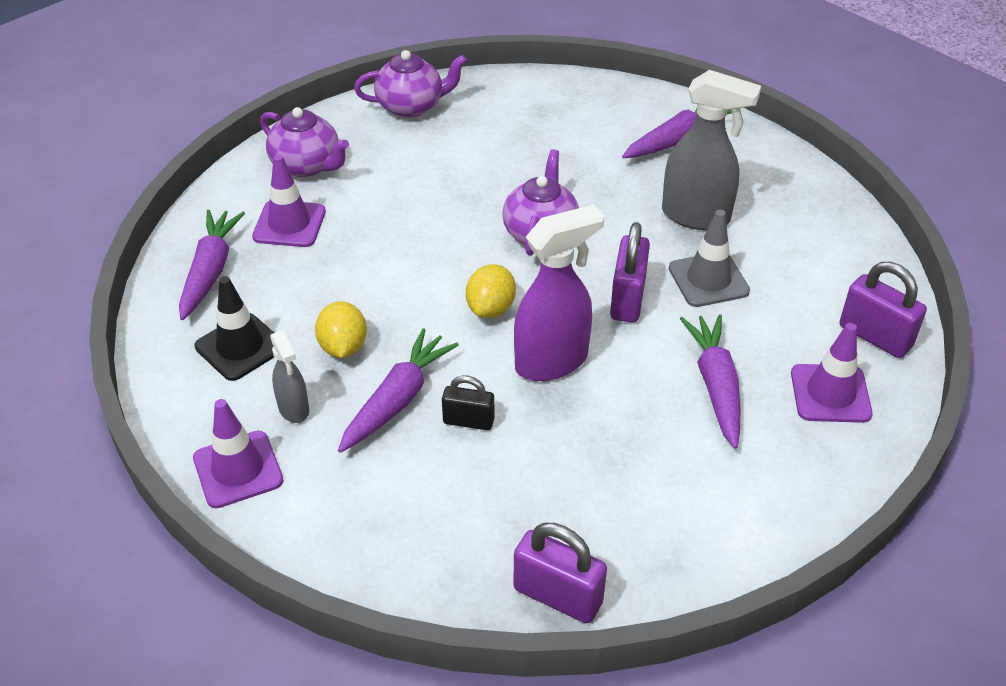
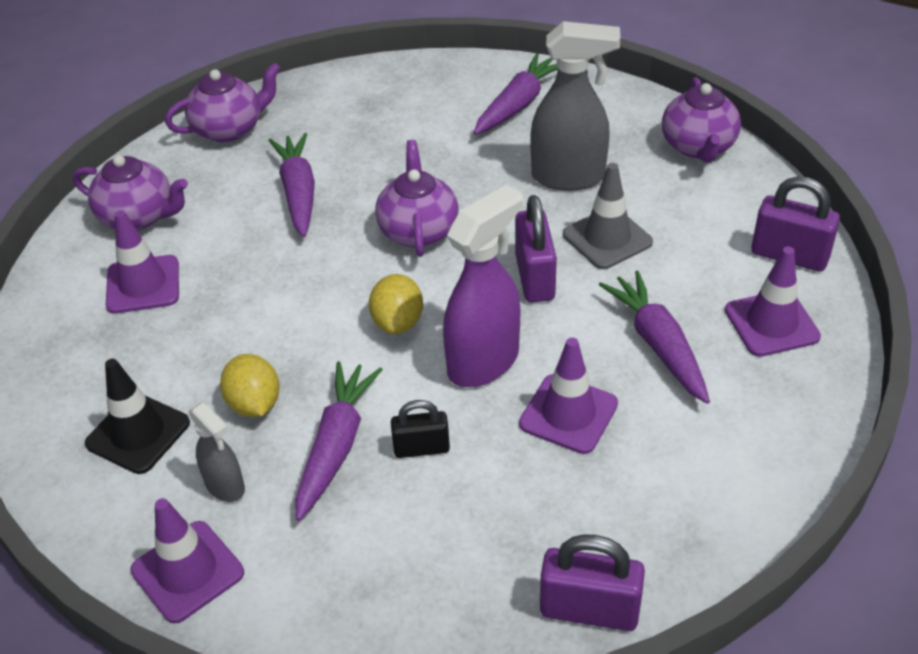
camera: 15 degrees left, 0 degrees up
(210, 270) = (72, 357): purple carrot -> purple carrot (298, 192)
(608, 425) = (568, 414): none -> purple traffic cone
(830, 216) = (698, 147): none -> purple teapot

